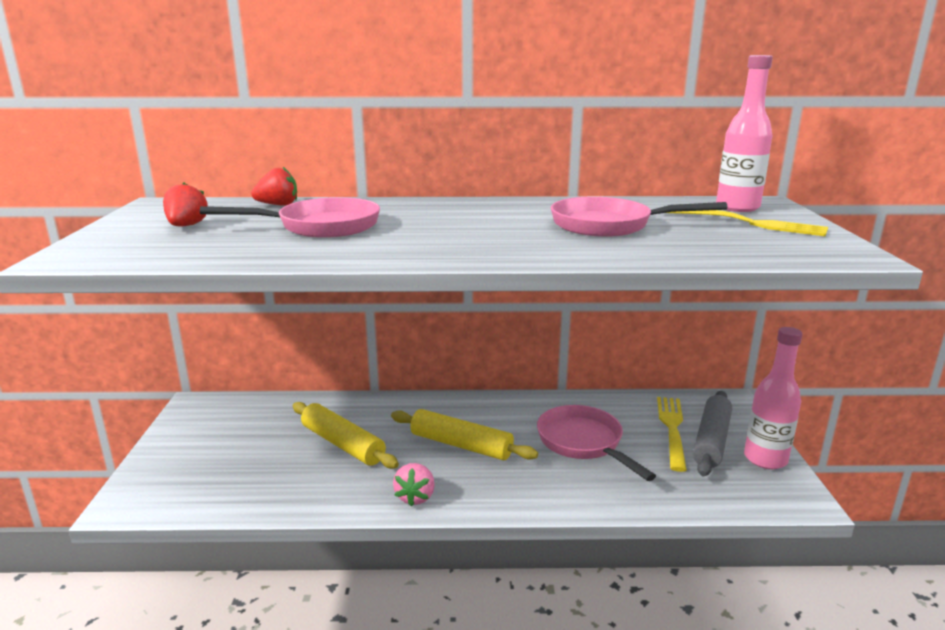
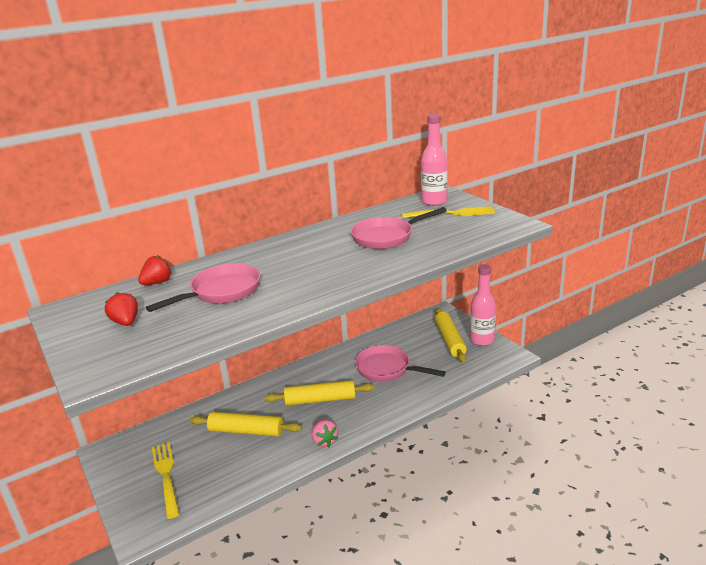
camera: 30 degrees left, 5 degrees up
(672, 428) = (425, 341): yellow fork -> yellow fork (166, 475)
(711, 440) = (449, 340): grey rolling pin -> yellow rolling pin

